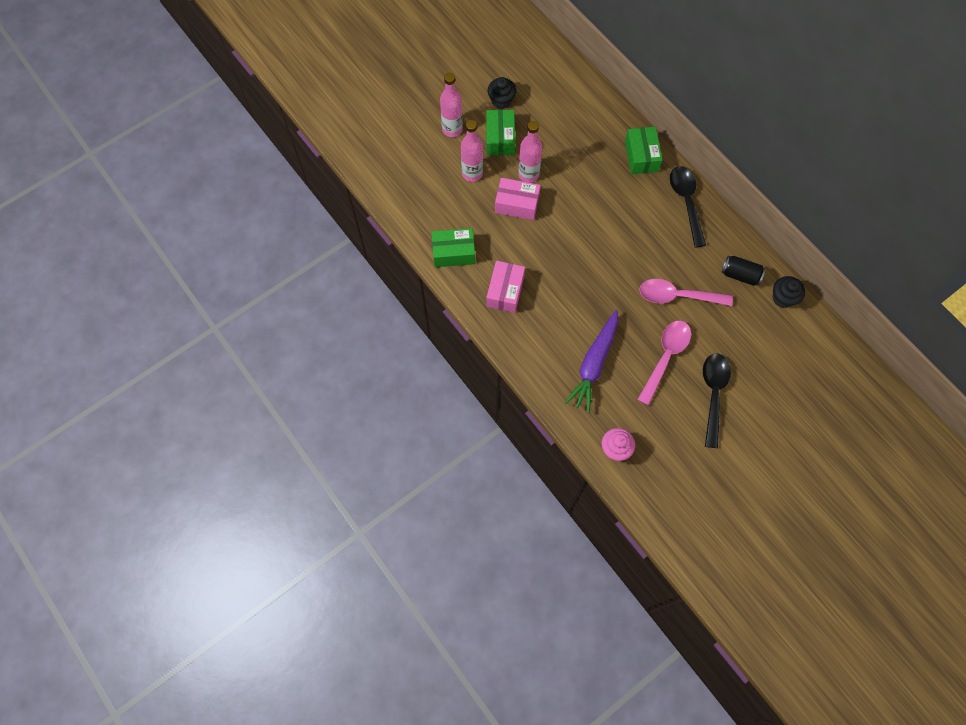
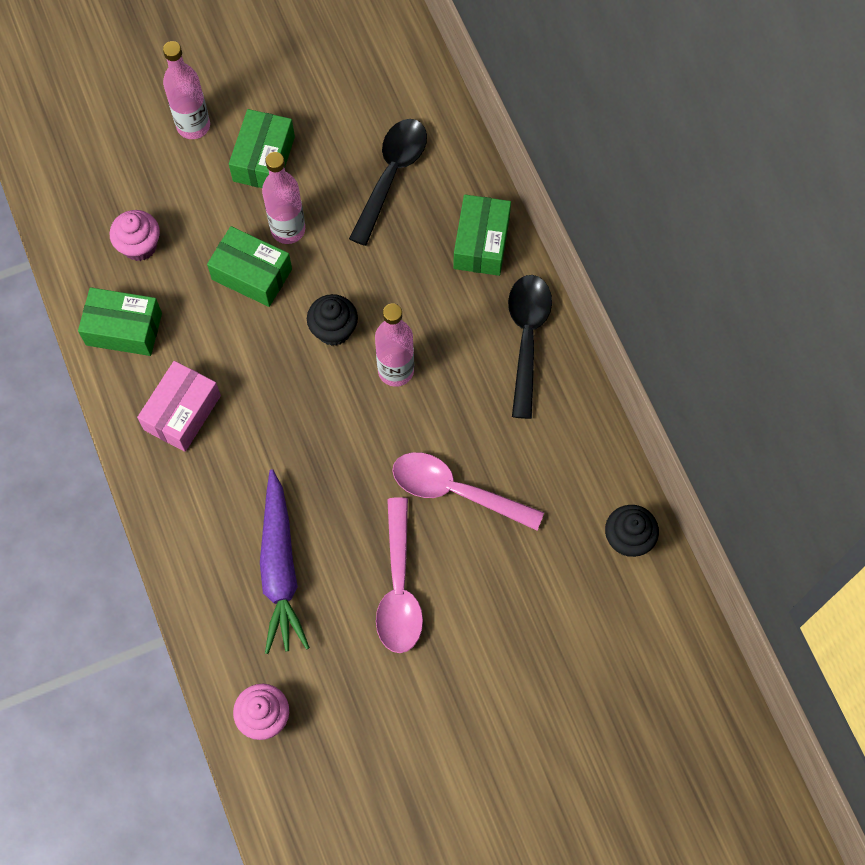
camera: 15 degrees right, 0 degrees up
(445, 204) = (139, 246): none -> pink cupcake
(472, 173) = (199, 206): pink bottle -> pink bottle (396, 371)
(501, 101) = (288, 97): black cupcake -> black cupcake (334, 330)
(517, 204) = (252, 274): pink box -> green box
(594, 364) = (280, 569): purple carrot -> purple carrot turned 45 degrees counterclockwise
(665, 357) = (399, 587): pink spoon -> pink spoon turned 135 degrees clockwise
(713, 394) = (454, 669): black spoon -> black spoon (391, 175)
(740, 275) = (571, 482): black can -> none

